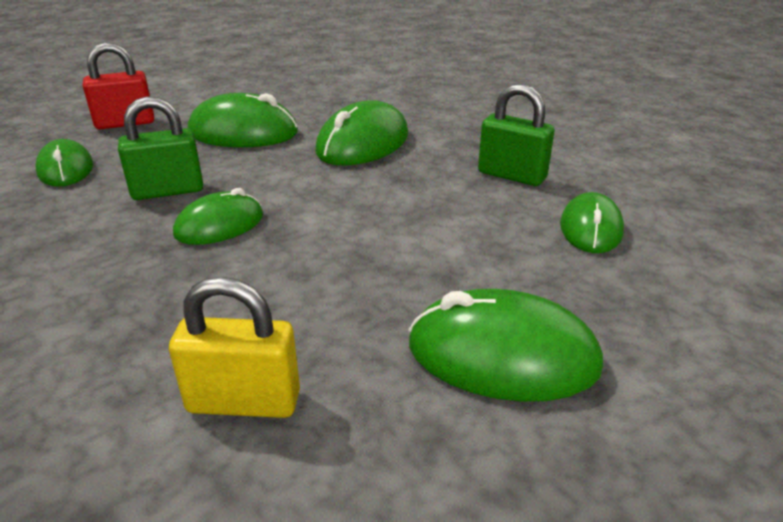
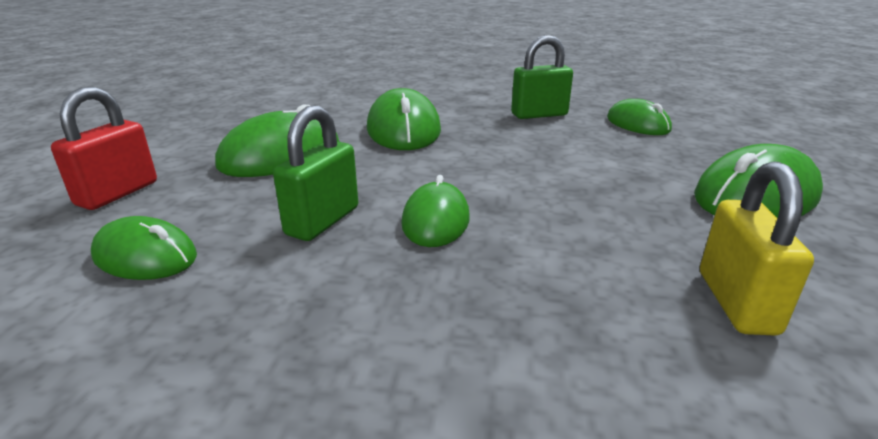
camera: 45 degrees left, 5 degrees down
(244, 402) = (736, 302): yellow padlock -> yellow padlock turned 45 degrees counterclockwise

